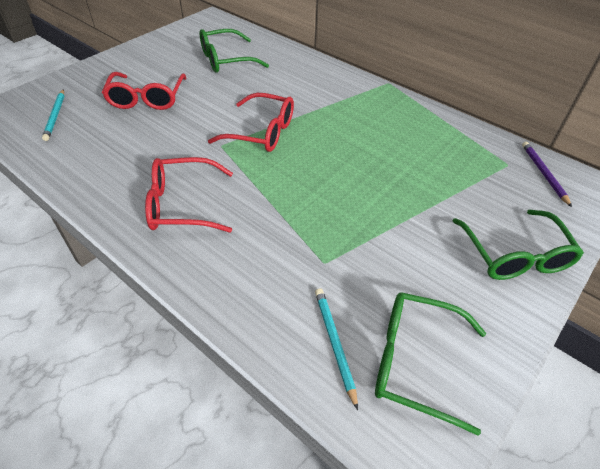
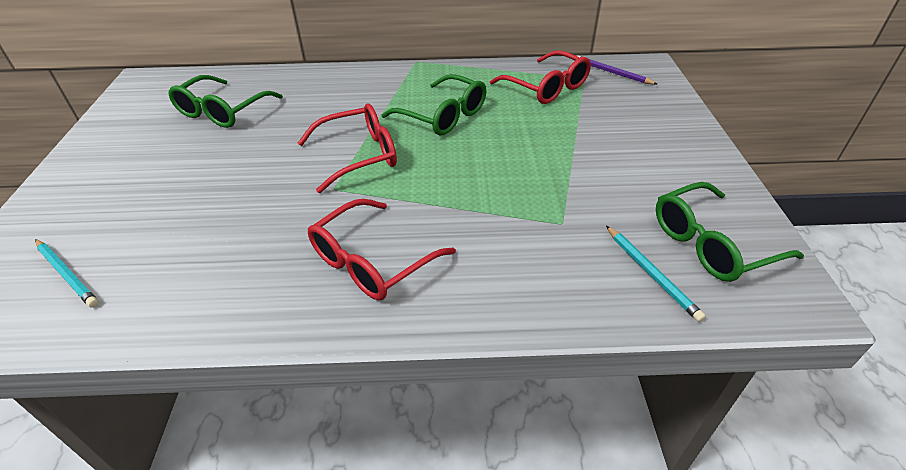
camera: 40 degrees left, 5 degrees down
(147, 98) = (177, 191): red glasses -> red glasses (546, 87)
(334, 344) = (651, 273): turquoise pencil -> turquoise pencil turned 150 degrees counterclockwise
(514, 255) = (668, 135): green glasses -> green glasses (443, 116)

